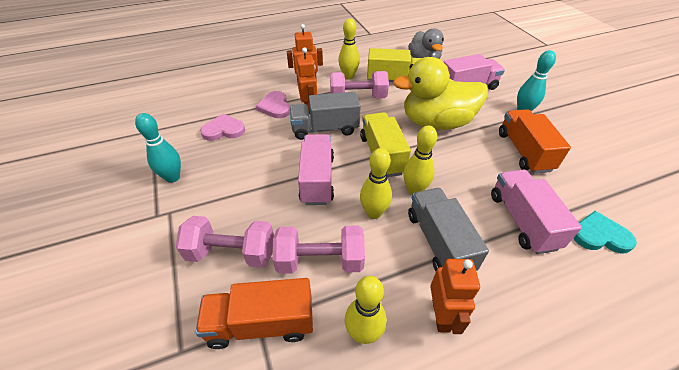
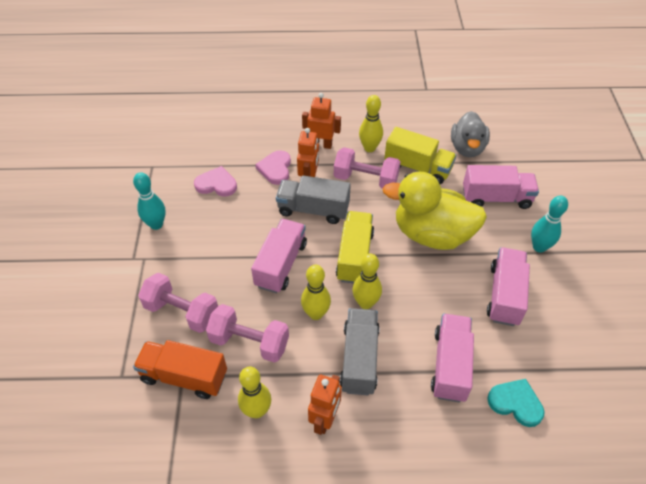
camera: 20 degrees right, 5 degrees up
(523, 151) = (504, 295): orange truck -> pink truck

